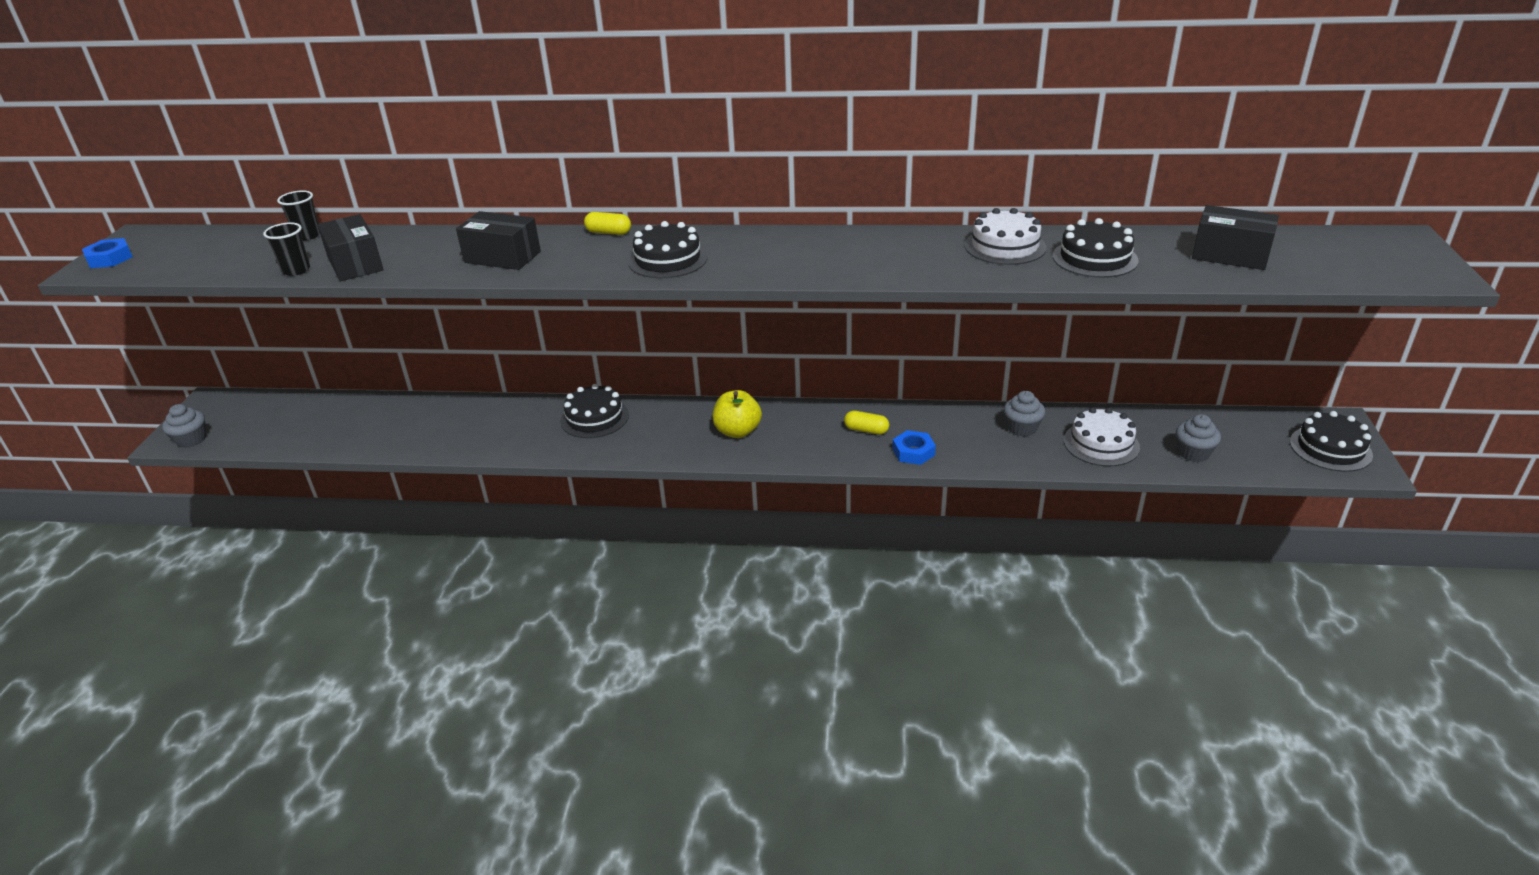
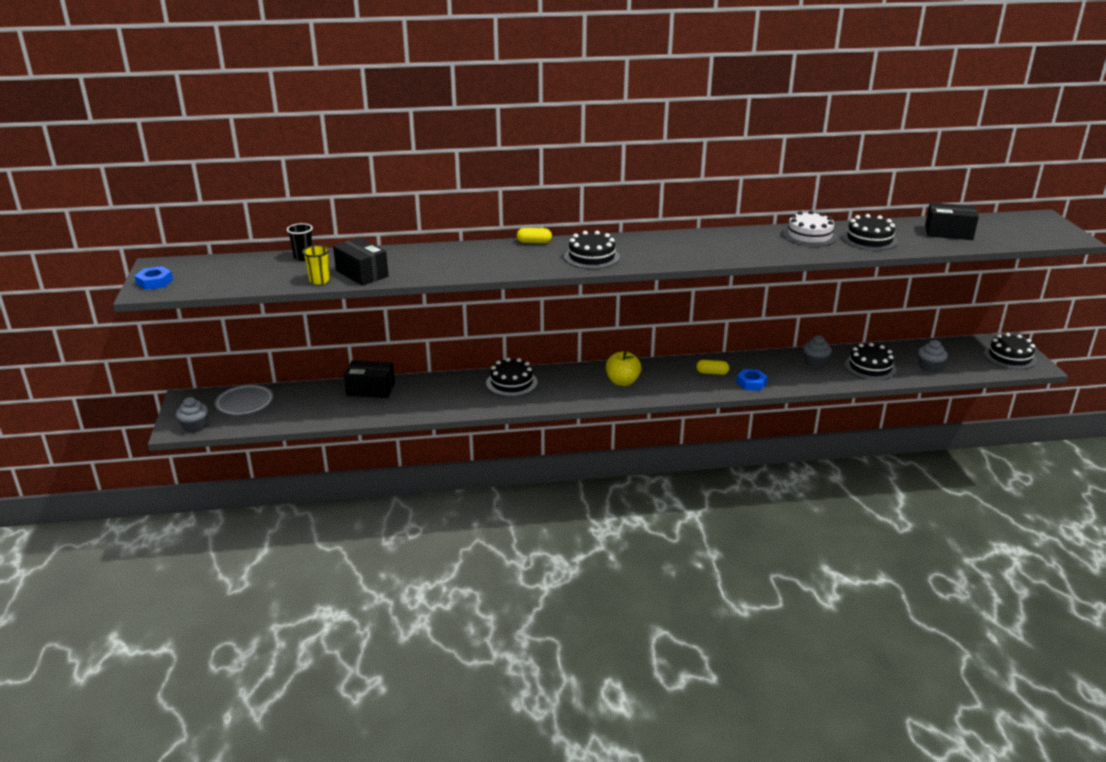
camera: 15 degrees left, 5 degrees down
(266, 413) = (244, 403): none -> grey plate
(296, 270) = (319, 280): black cup -> yellow cup
(502, 257) = (470, 262): black box -> black box (370, 389)
(1101, 444) = (870, 367): white cake -> black cake

